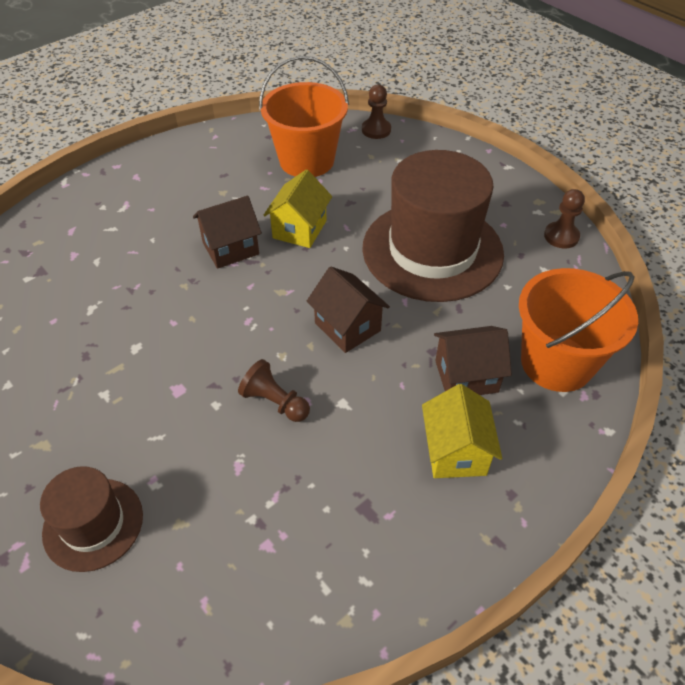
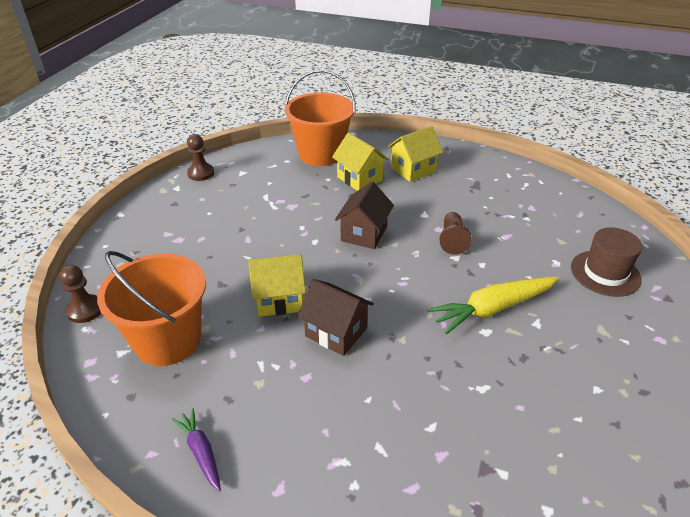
camera: 120 degrees left, 10 degrees down
(153, 370) = (493, 309): none -> yellow carrot
(194, 154) = (201, 452): none -> purple carrot
(432, 250) = (255, 221): brown hat -> none
(466, 376) = (360, 179): brown house -> yellow house

